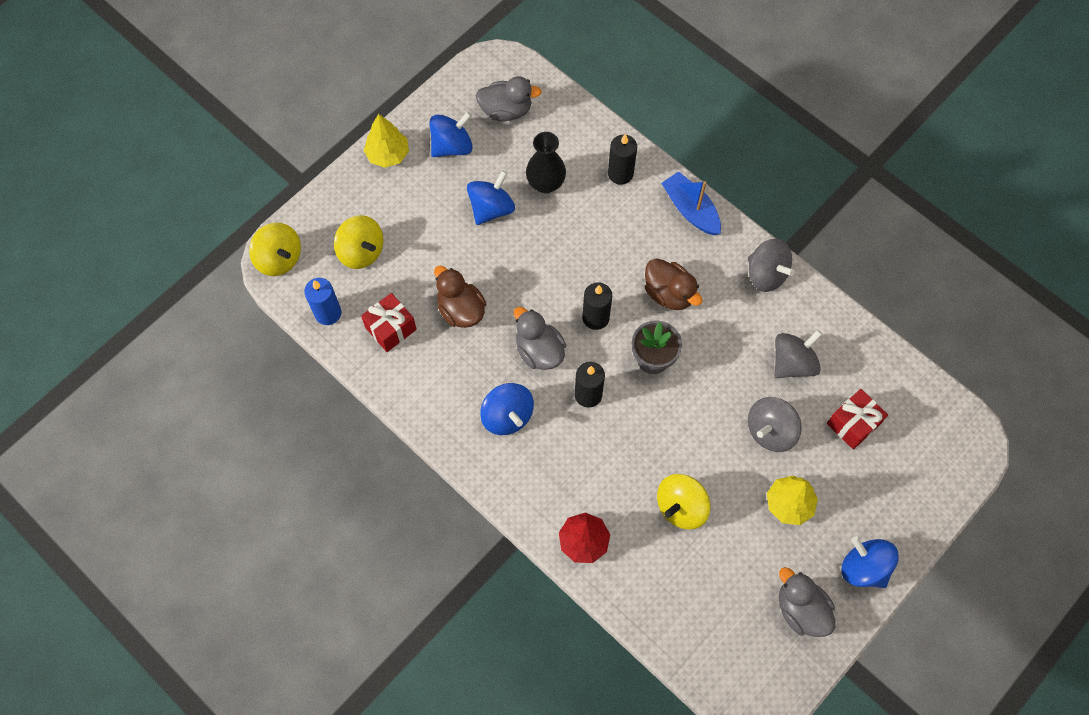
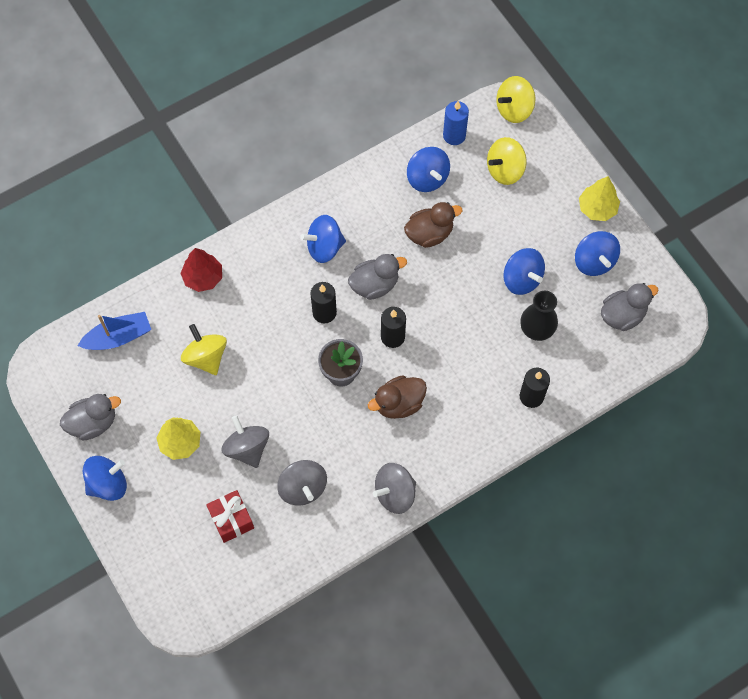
camera: 105 degrees right, 0 degrees up
(391, 328) = (427, 178): red gift -> blue spinning top
(506, 110) = (622, 315): grey duck -> grey duck turned 135 degrees counterclockwise
(690, 210) = (478, 447): blue boat -> blue boat (118, 337)

